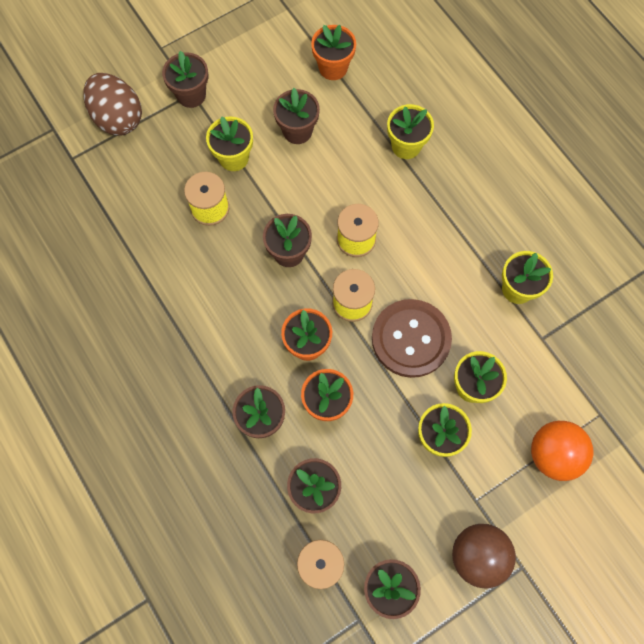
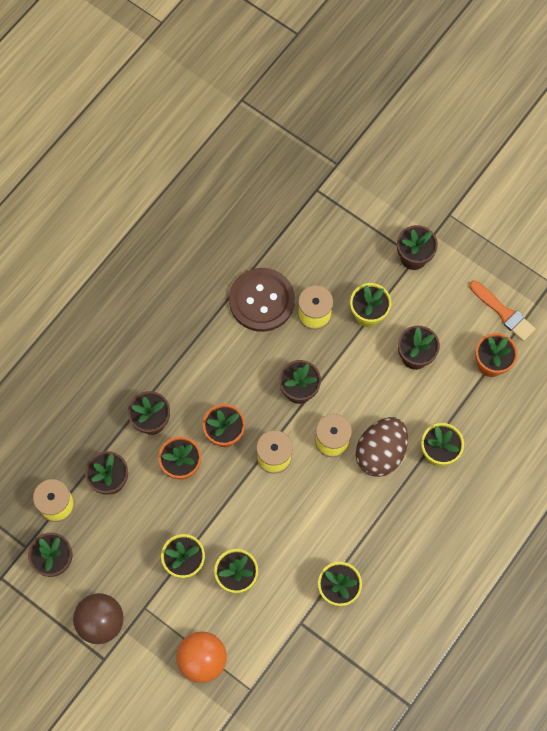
camera: 70 degrees right, 0 degrees up
(118, 118) = (367, 209): brown egg -> brown egg (380, 452)
(285, 38) = (503, 312): none -> orange brush
(411, 339) = (260, 514): brown button -> brown button (261, 300)

